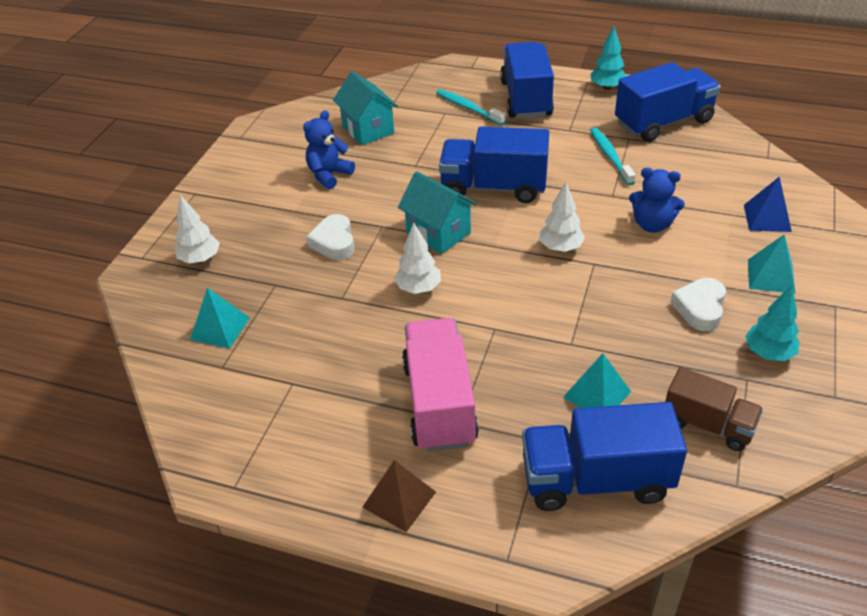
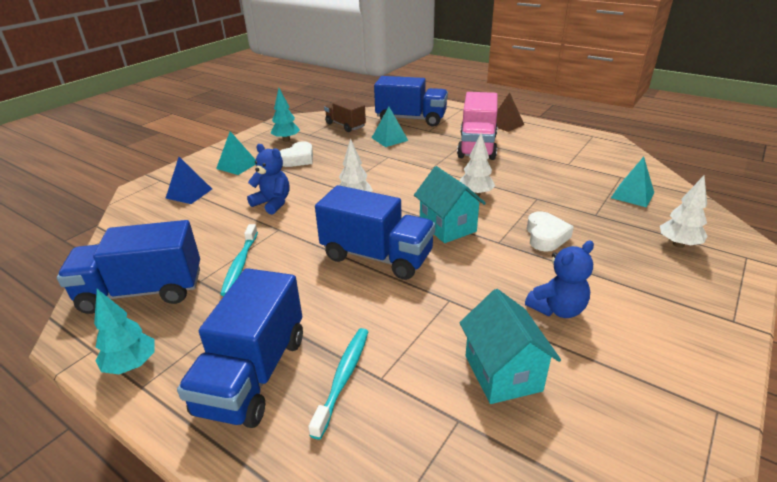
camera: 165 degrees left, 10 degrees down
(468, 108) = (343, 378): turquoise toothbrush -> turquoise toothbrush turned 135 degrees counterclockwise

